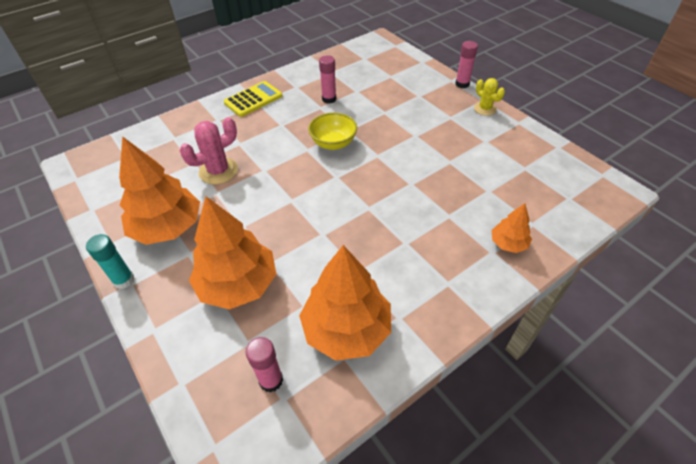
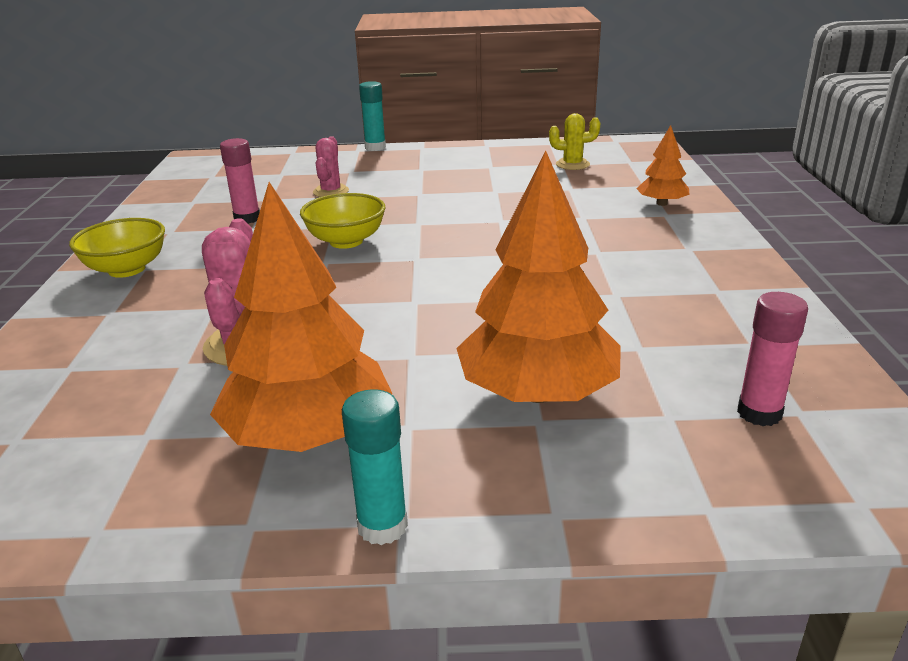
camera: 55 degrees left, 20 degrees down
(253, 99) = (127, 269): yellow calculator -> yellow bowl
(346, 328) = (707, 329): orange tree -> none
(385, 104) = (331, 191): none -> pink cactus
(462, 84) = (375, 147): pink glue stick -> turquoise glue stick
(485, 109) = (437, 151): yellow cactus -> yellow cactus (572, 164)

